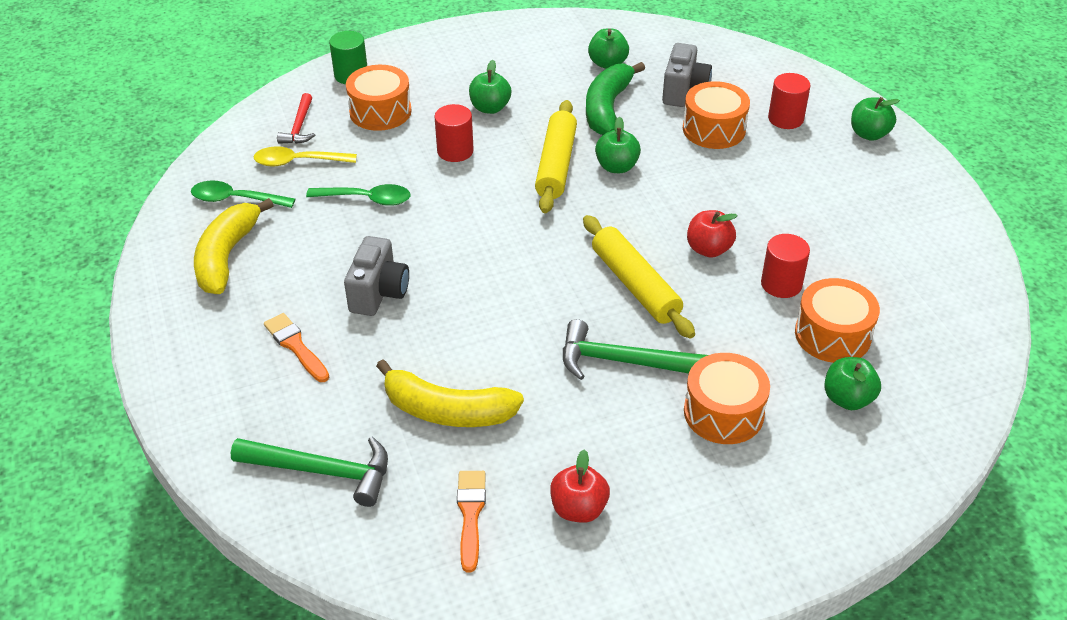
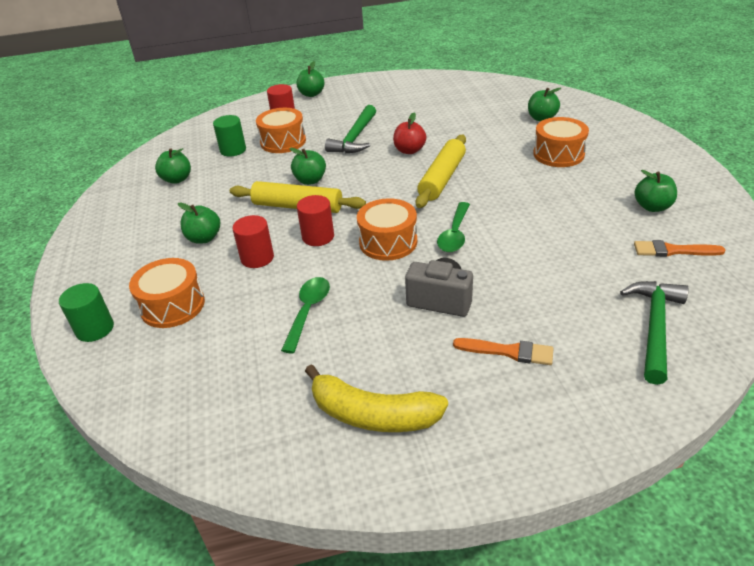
camera: 80 degrees left, 5 degrees down
(235, 199) = (277, 414): green spoon -> green spoon (454, 234)
(295, 346) = (508, 351): orange brush -> orange brush turned 135 degrees counterclockwise
(298, 162) = (229, 364): yellow spoon -> none
(299, 127) = (167, 366): red hammer -> none
(447, 411) = (575, 261): yellow banana -> none
(578, 509) = (652, 207): red apple -> green apple
(607, 108) = (235, 182): green banana -> none
(623, 361) = (517, 186): green hammer -> green hammer (355, 138)
(635, 285) = (442, 178): yellow rolling pin -> yellow rolling pin turned 45 degrees counterclockwise
(684, 91) = (233, 150): grey camera -> green cylinder
(781, 284) = (446, 130): red cylinder -> red cylinder (318, 237)
(832, 335) = (490, 118): orange drum -> orange drum (388, 242)

